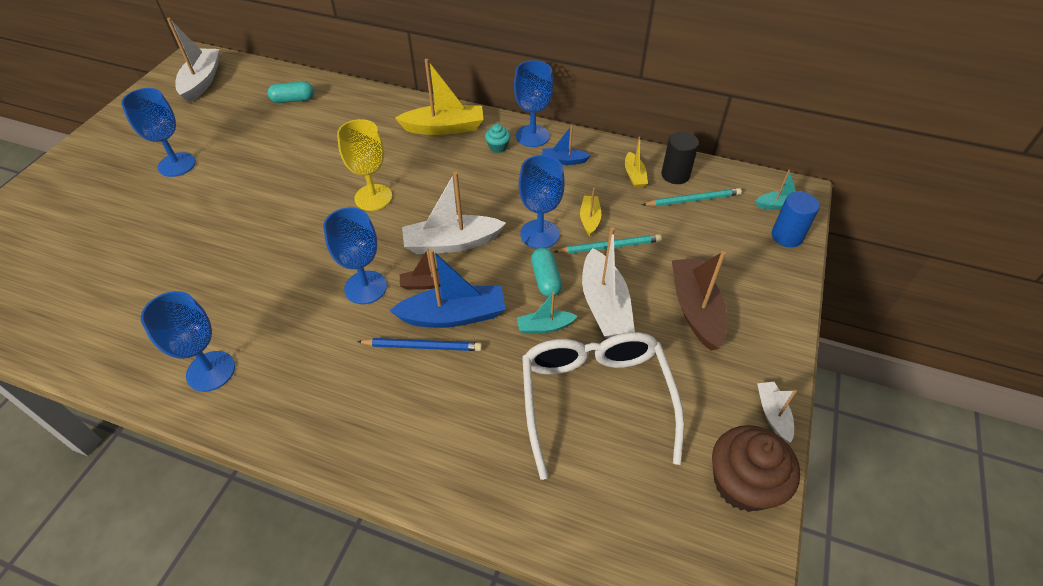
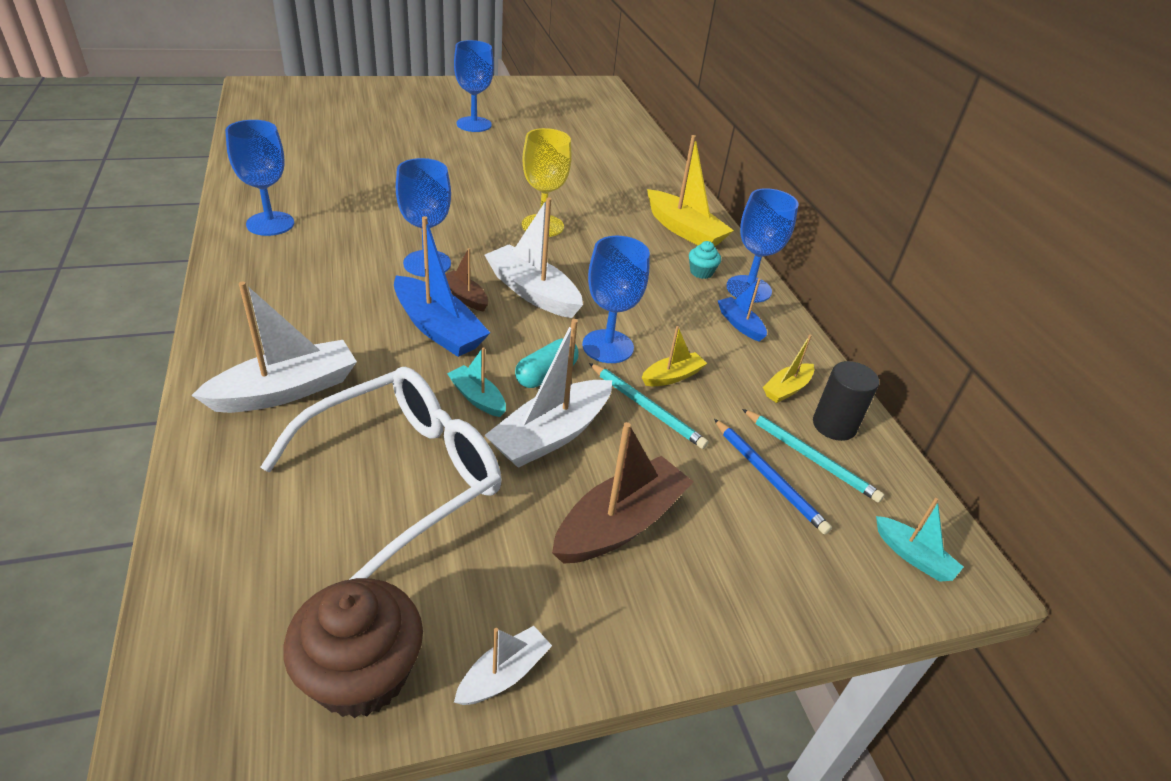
camera: 50 degrees right, 10 degrees down
(202, 81) = (578, 98): white boat -> white boat (286, 390)
(293, 100) = (612, 142): turquoise capsule -> none
(422, 346) = (383, 323): blue pencil -> blue pencil (769, 477)
(787, 236) = (859, 586): blue cylinder -> none

